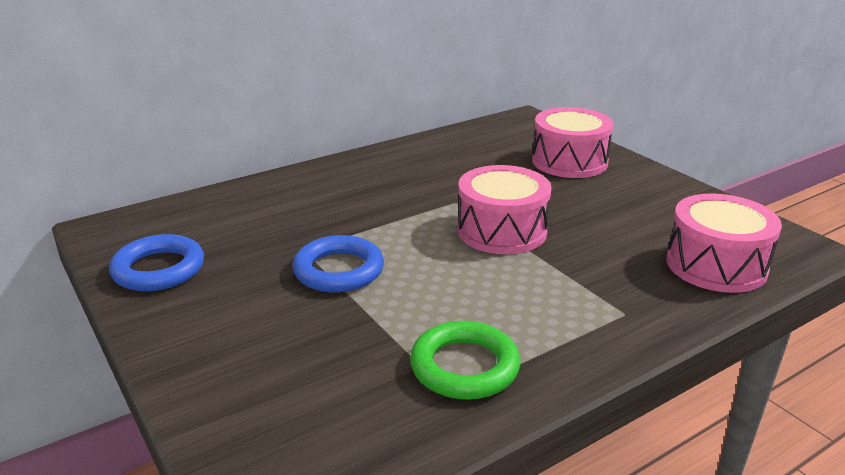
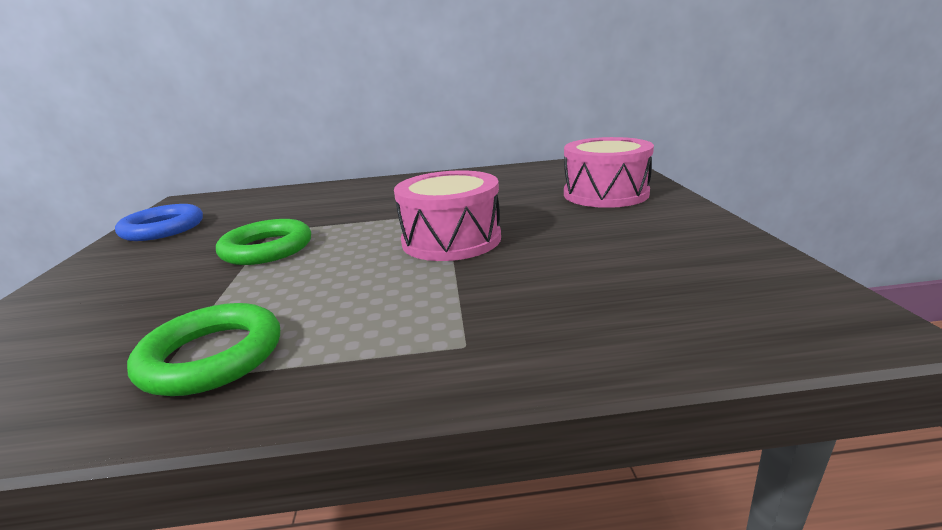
camera: 30 degrees right, 5 degrees down
(339, 270) = (267, 249): blue ring -> green ring
(716, 265) = (668, 315): pink drum -> none

